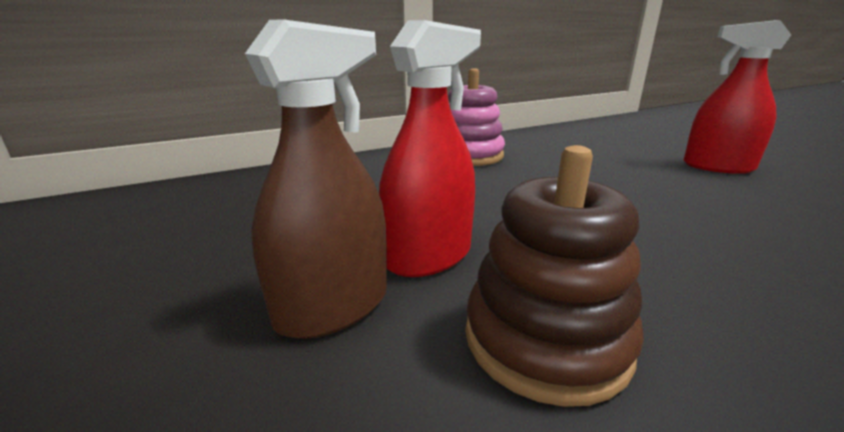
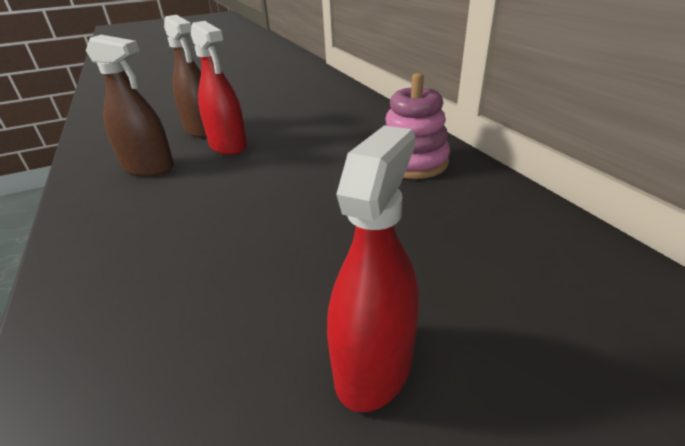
camera: 95 degrees right, 10 degrees up
(545, 340) = (149, 168): brown stacking toy -> brown spray bottle

